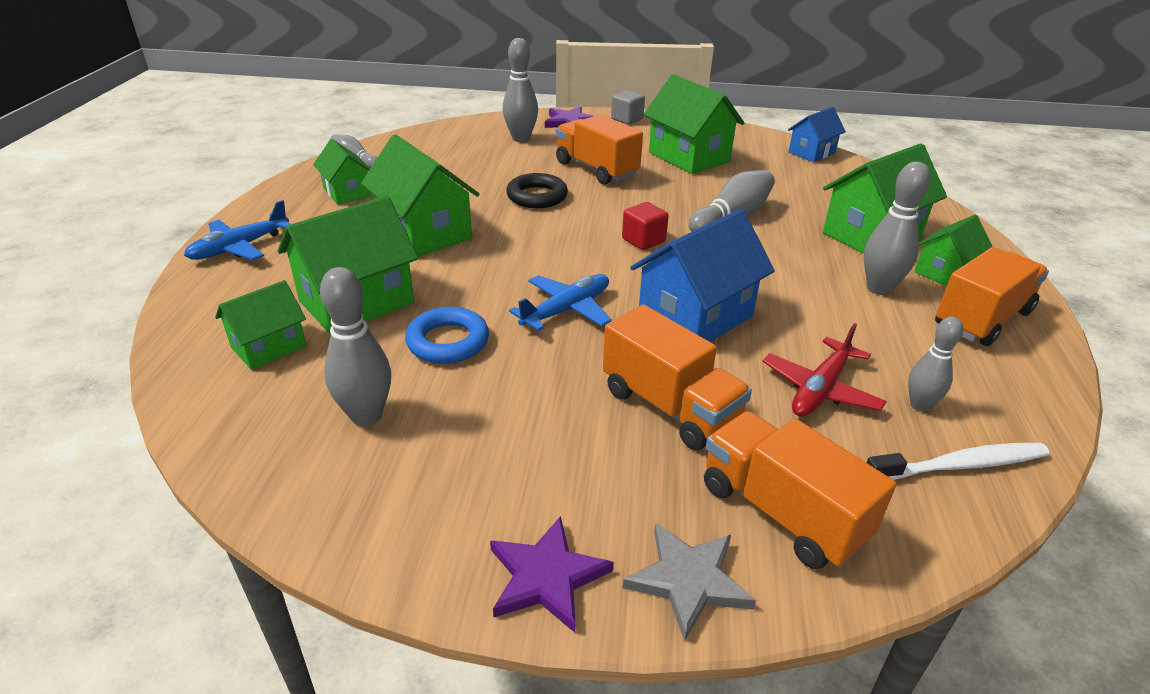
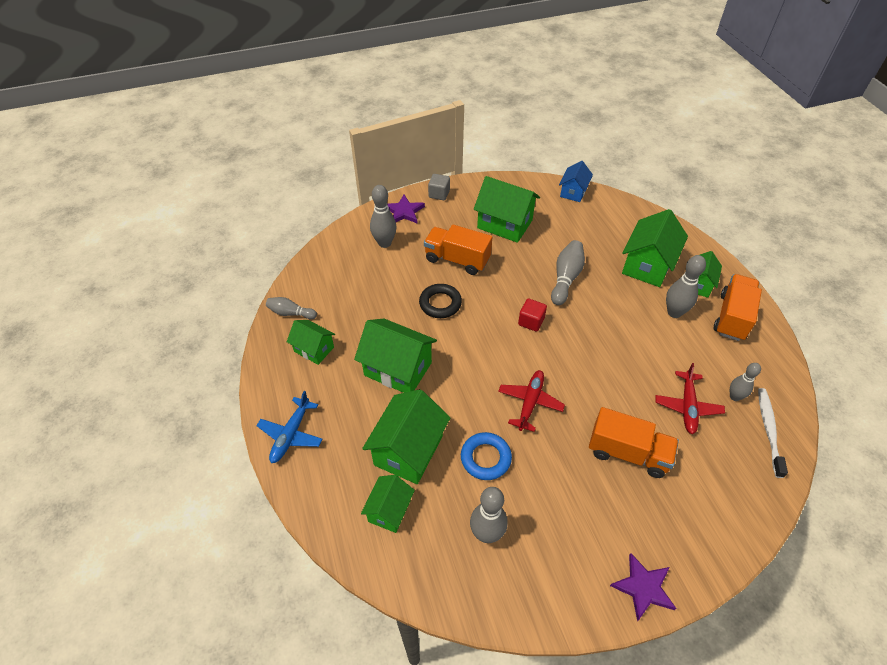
camera: 25 degrees left, 15 degrees up
(566, 310) = (530, 403): blue plane -> red plane
(688, 580) = (700, 557): grey star -> none
(695, 317) = (599, 377): blue house -> none
(781, 512) = (714, 497): orange truck -> none
(960, 465) = (768, 430): white toothbrush -> white toothbrush turned 45 degrees counterclockwise

